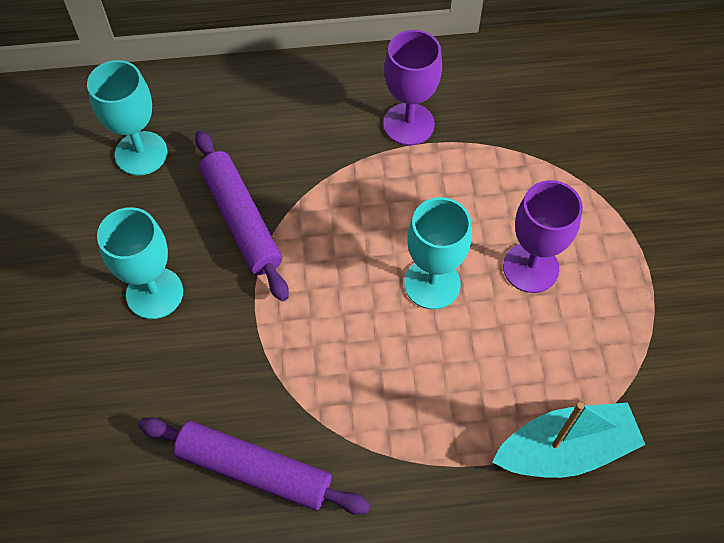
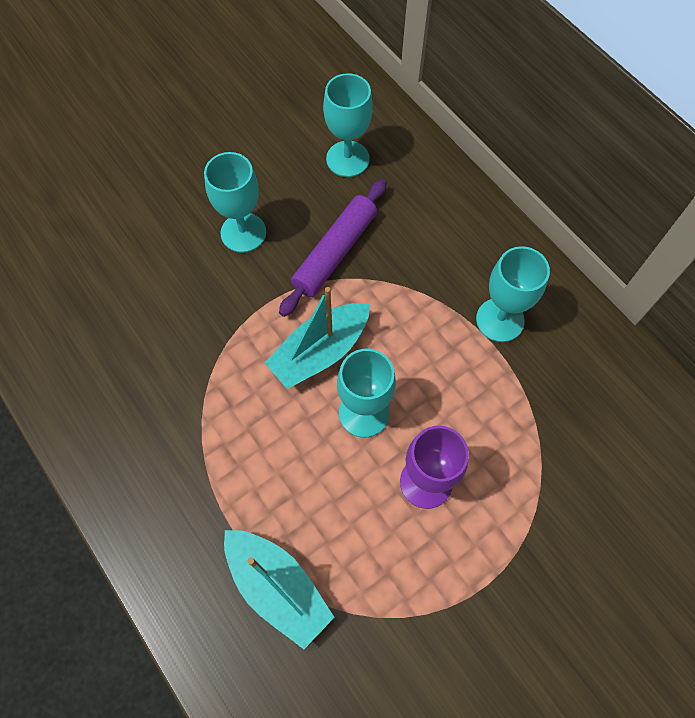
camera: 60 degrees right, 5 degrees up
(254, 470) = (146, 370): purple rolling pin -> none
(343, 289) = (320, 352): none -> turquoise boat
(408, 124) = (500, 320): purple goblet -> turquoise goblet

